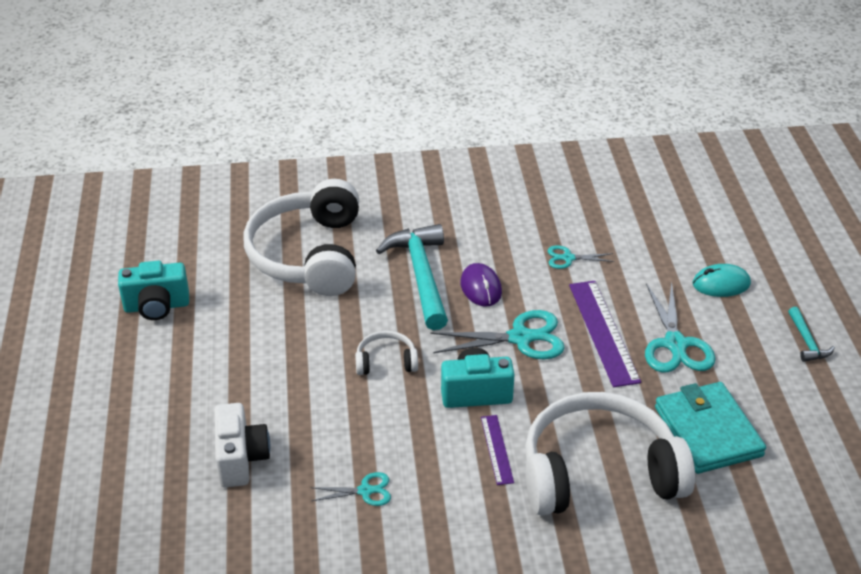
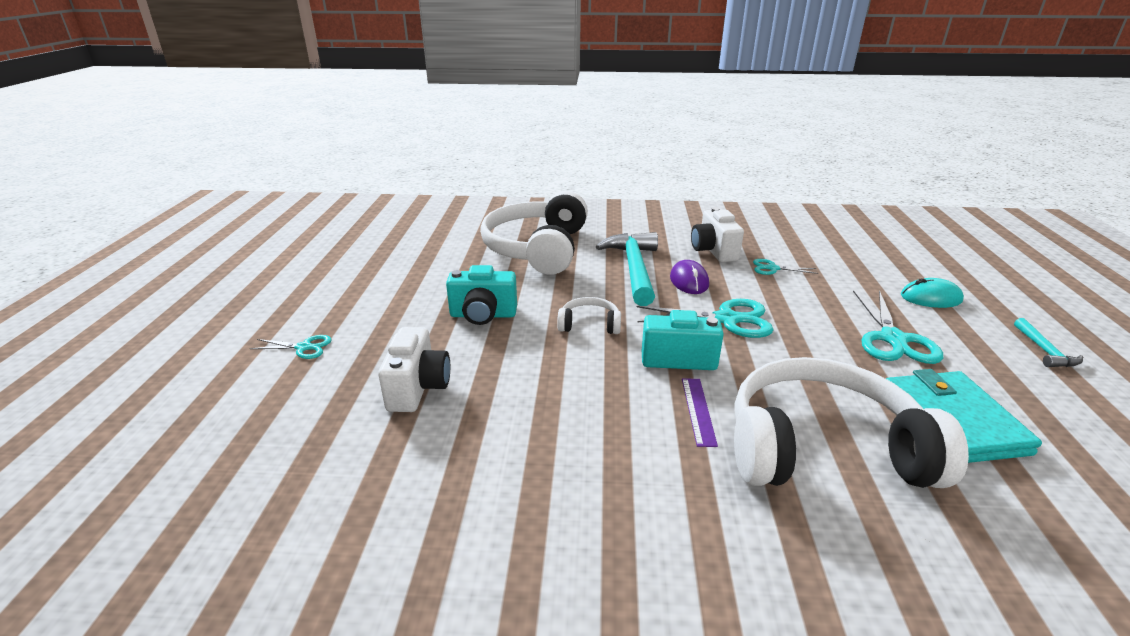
camera: 10 degrees right, 10 degrees down
(157, 306) = (394, 269): turquoise camera -> turquoise camera (483, 315)
(365, 491) = (542, 434): turquoise scissors -> turquoise scissors (304, 347)
(505, 237) = (713, 251): none -> white camera
(603, 332) = (813, 323): purple ruler -> none

